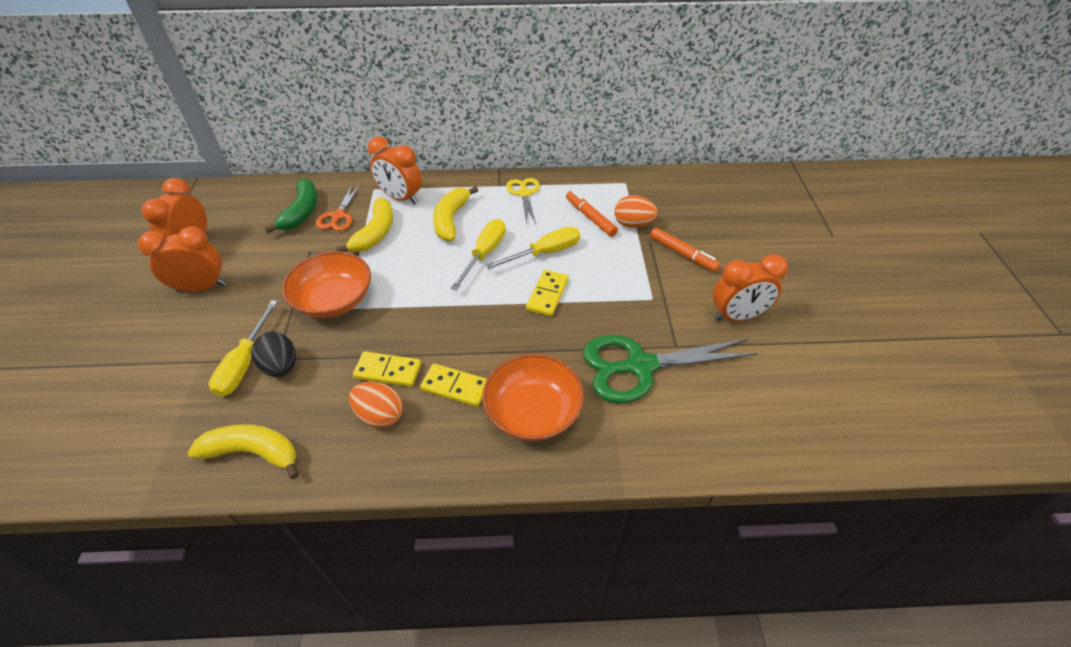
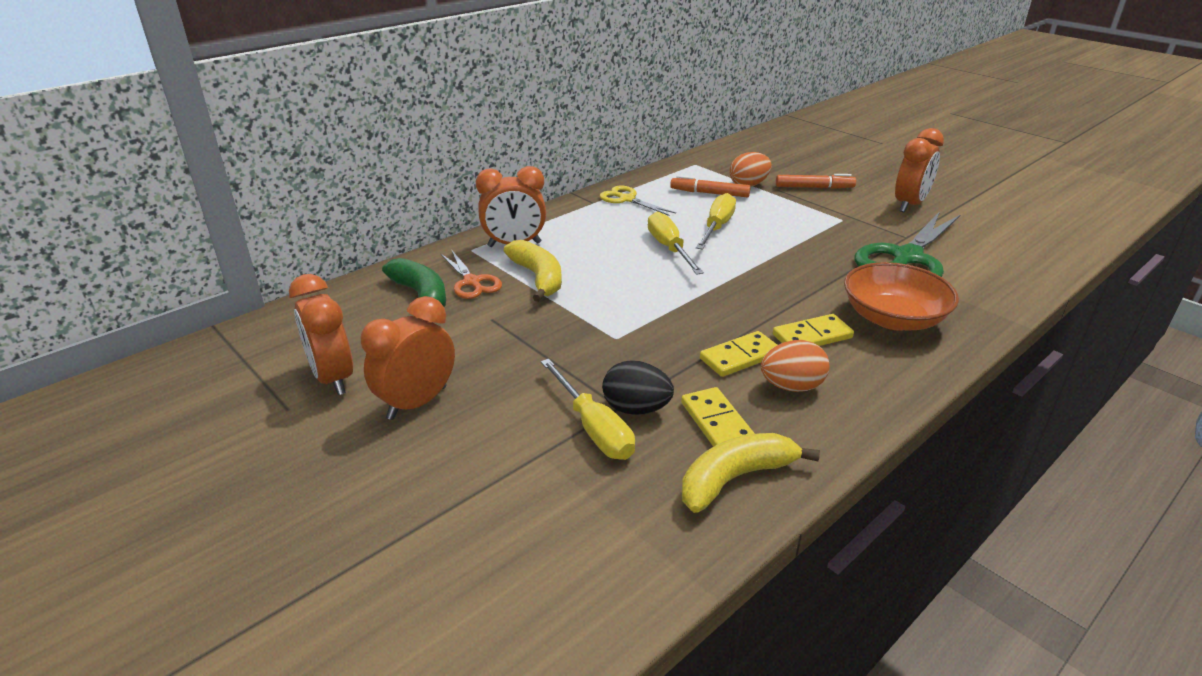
camera: 40 degrees left, 15 degrees down
(334, 299) = (591, 339): orange bowl -> none
(451, 219) = (594, 240): yellow banana -> none
(547, 294) = (768, 250): yellow domino -> yellow domino (717, 423)

